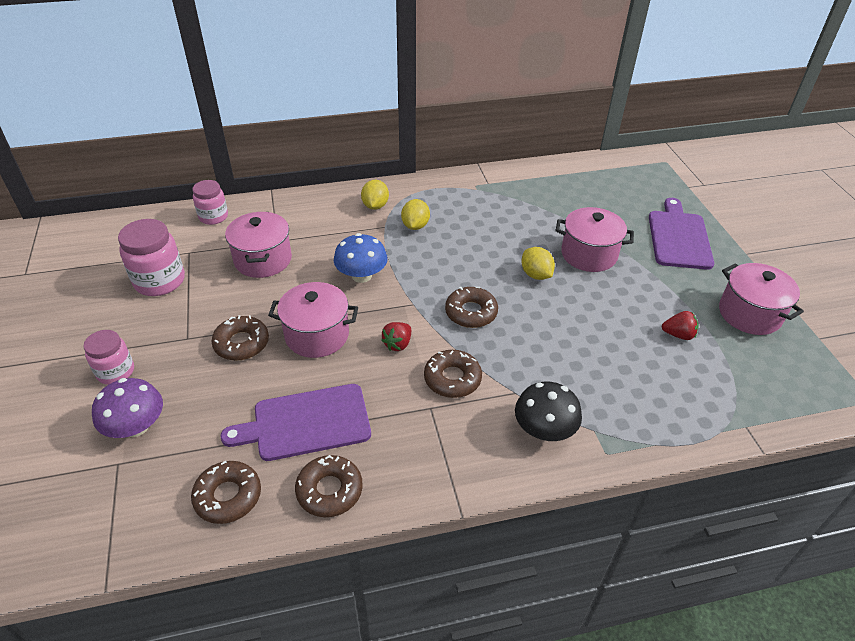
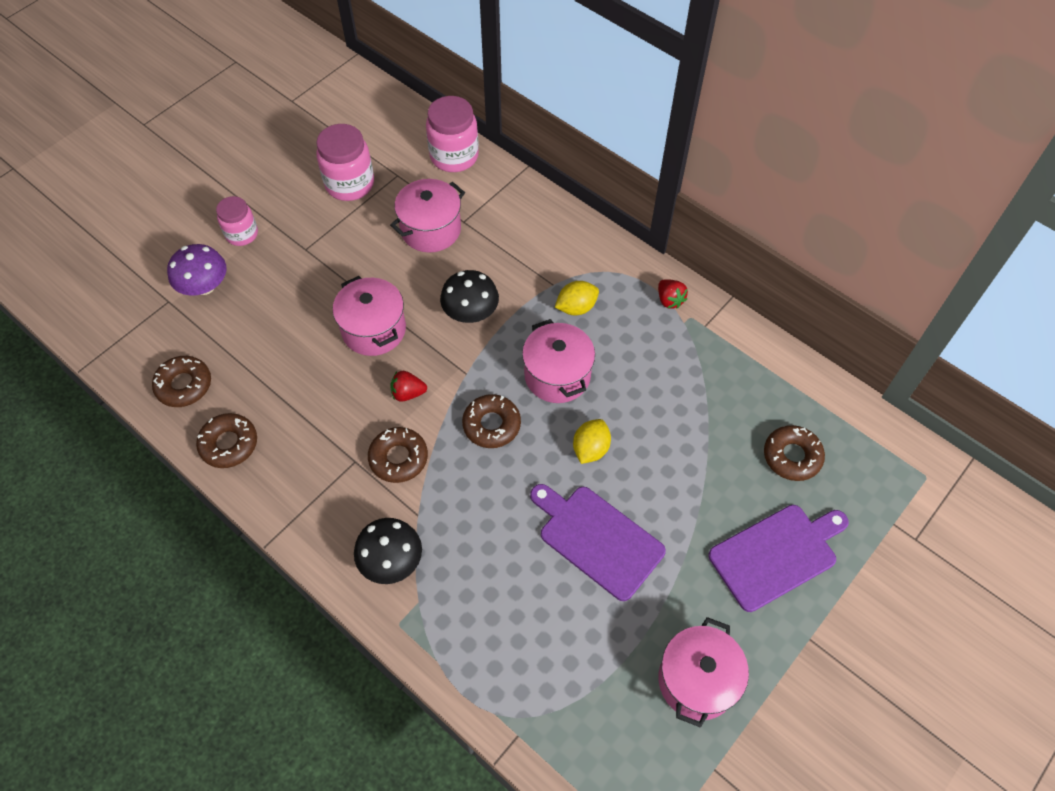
camera: 55 degrees right, 15 degrees up
(213, 217) = (454, 156): pink jar -> pink jar, size x1.55
(241, 343) = (326, 287): brown donut -> brown donut (792, 456)
(306, 423) = (279, 386): purple cutting board -> purple cutting board (597, 539)
(361, 275) = (470, 312): blue mushroom -> black mushroom
(375, 206) = (577, 257): yellow lemon -> none
(589, 254) = (665, 480): pink pot -> pink pot (557, 375)
(678, 335) = (604, 621): red strawberry -> red strawberry (669, 300)

